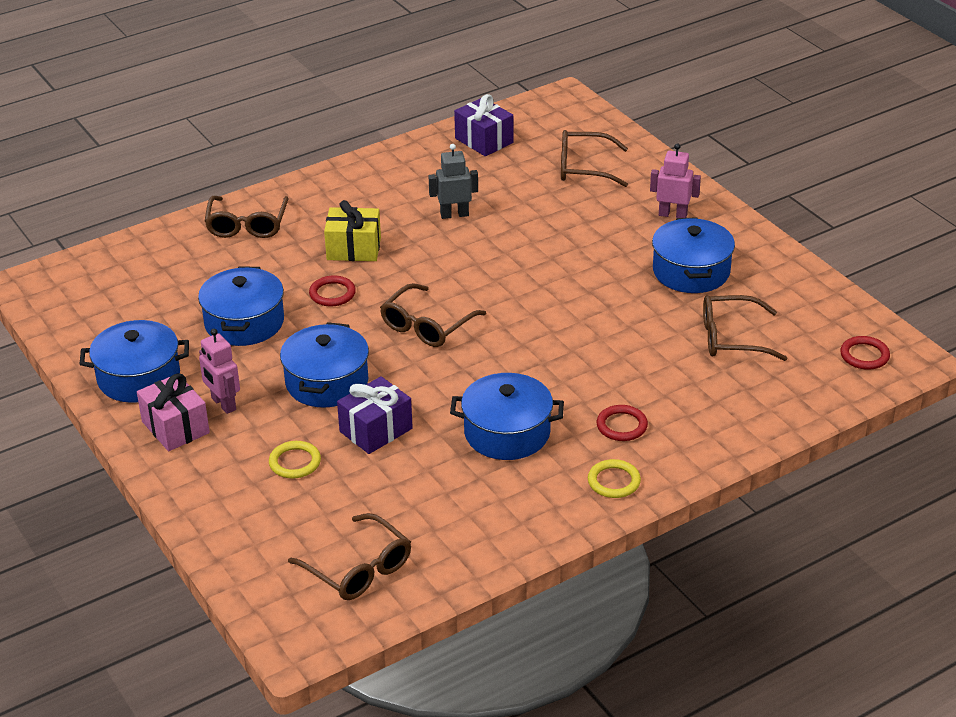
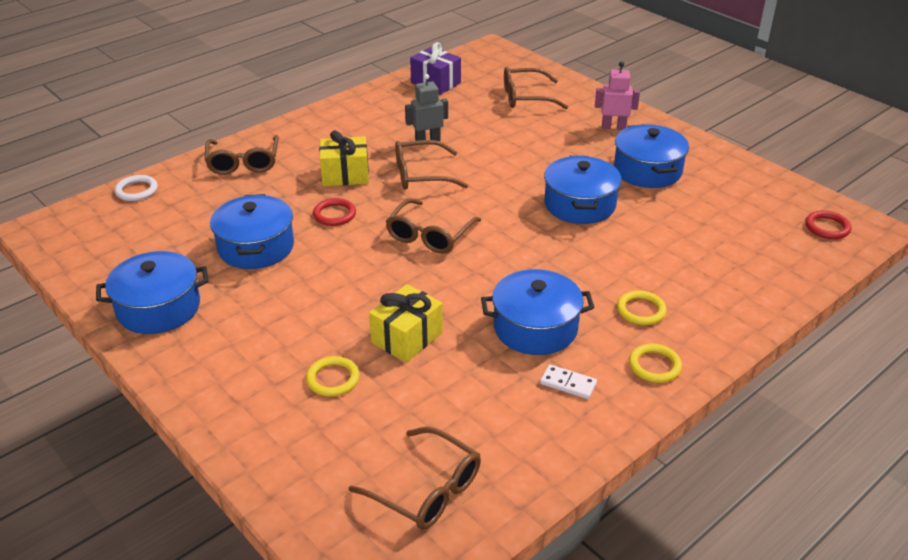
camera: 10 degrees left, 0 degrees up
(130, 248) = (136, 190): none -> white ring
(175, 427) = (203, 355): pink gift -> none
(223, 404) = (248, 326): pink robot -> none
(327, 382) = (347, 295): blue pot -> blue pot (579, 204)
(376, 430) = (407, 337): purple gift -> yellow gift
(521, 490) = (568, 384): none -> white domino
(621, 426) = (641, 310): red ring -> yellow ring
(732, 338) = (707, 222): brown glasses -> brown glasses (422, 175)

